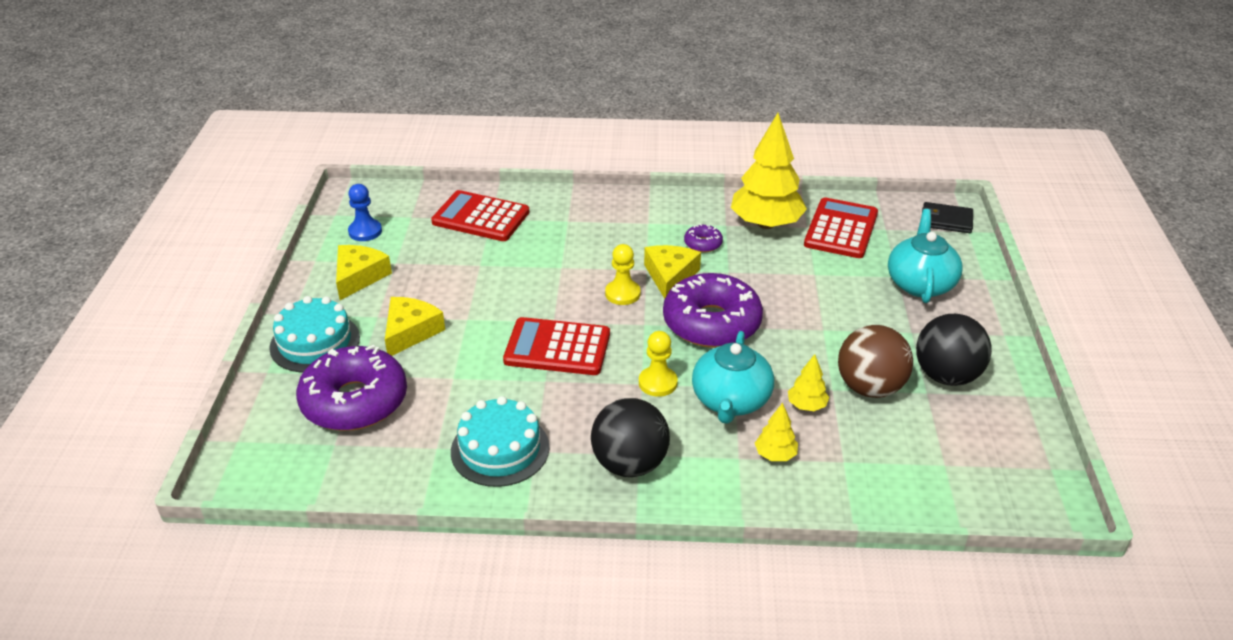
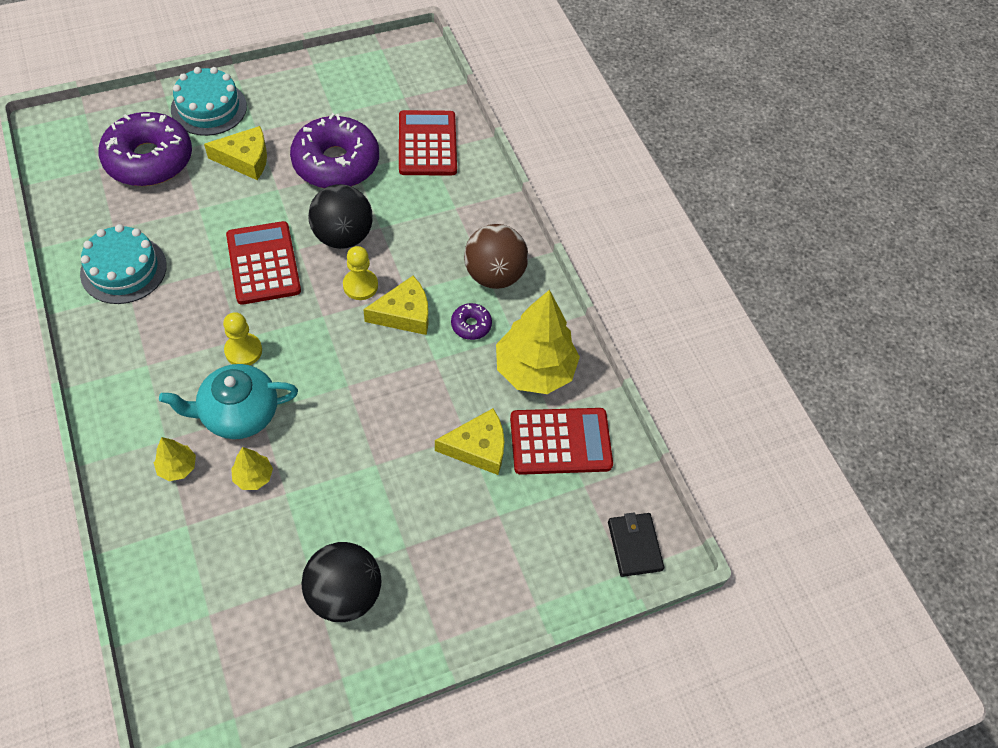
camera: 60 degrees right, 20 degrees up
(359, 277) = (303, 99): yellow cheese -> yellow cheese (478, 447)
(365, 231) = (367, 77): blue pawn -> none
(629, 464) = (133, 362): black ball -> black ball (343, 236)
(711, 323) = (346, 368): purple donut -> purple donut (336, 163)
(869, 387) = (299, 525): brown ball -> brown ball (494, 275)
(920, 284) = (495, 540): turquoise teapot -> none

